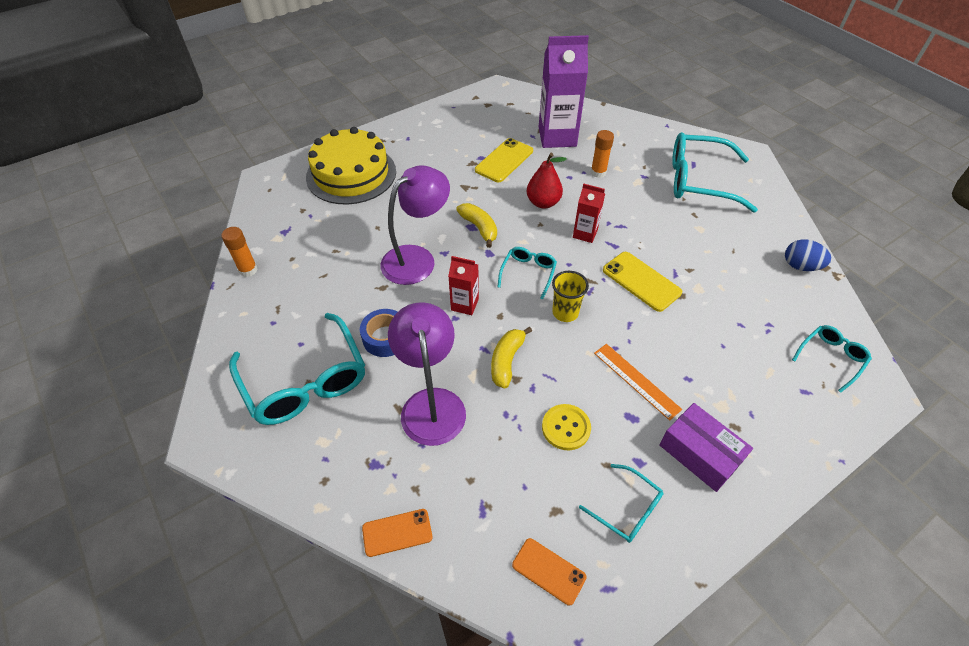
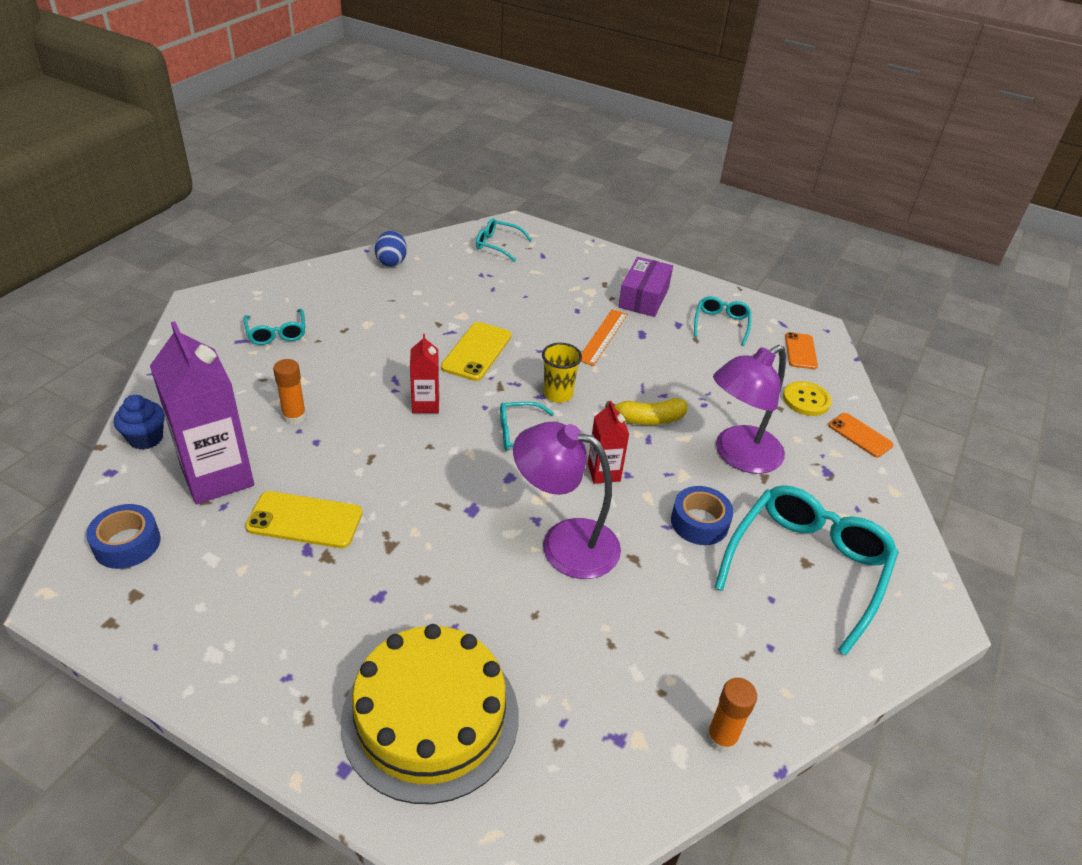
camera: 120 degrees left, 10 degrees down
(479, 228) = (470, 500): yellow banana -> none
(522, 105) = (127, 544): none -> blue tape
(543, 203) = (385, 453): red pear -> none
(566, 428) = (684, 366): yellow button -> yellow button (806, 400)
(603, 117) = (146, 438): none -> blue cupcake
(698, 181) = (277, 333): turquoise glasses -> turquoise glasses, size x0.50

